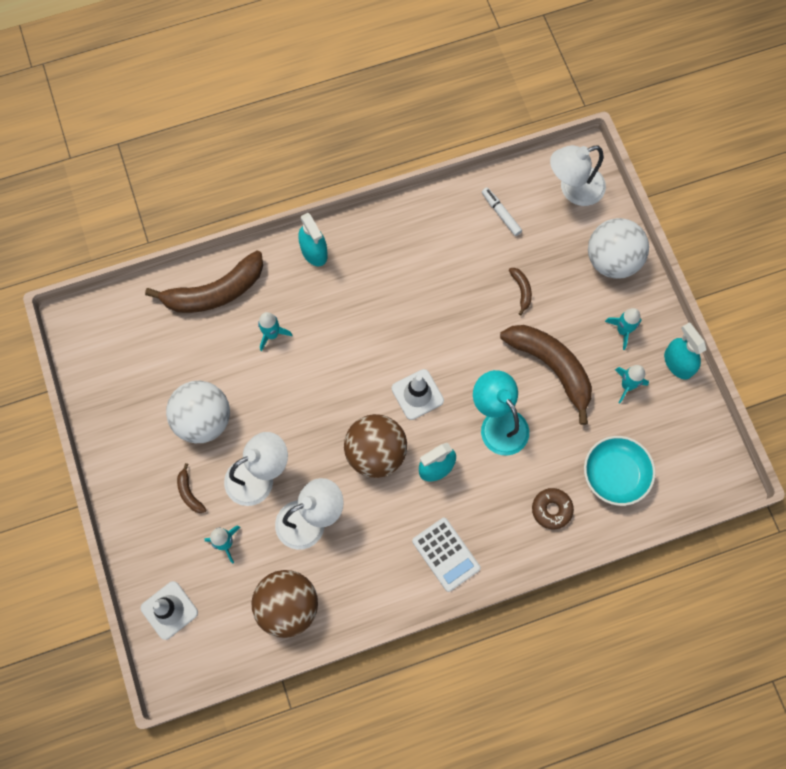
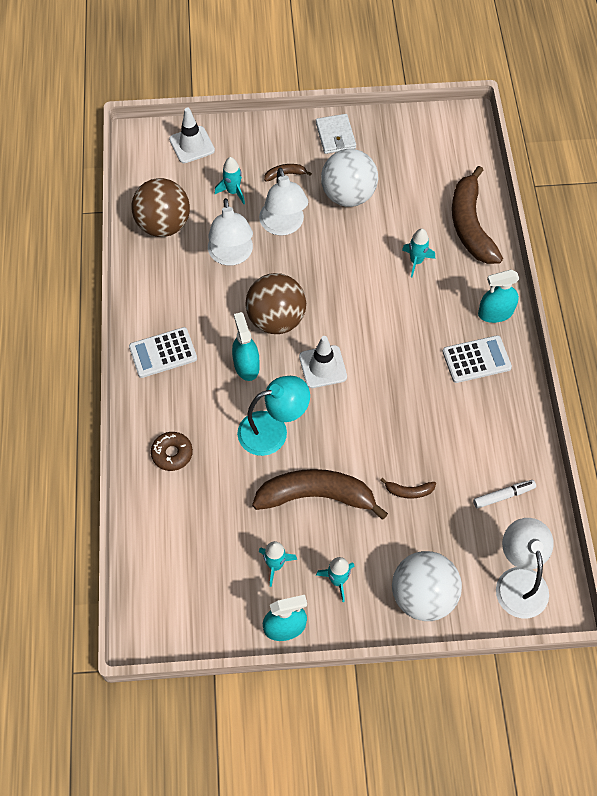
camera: 105 degrees right, 10 degrees down
(124, 452) = (335, 136): none -> white wallet
(370, 259) = (476, 359): none -> white calculator
(551, 367) = (316, 496): brown banana -> brown banana turned 150 degrees counterclockwise
(615, 474) = (186, 523): turquoise bowl -> none

